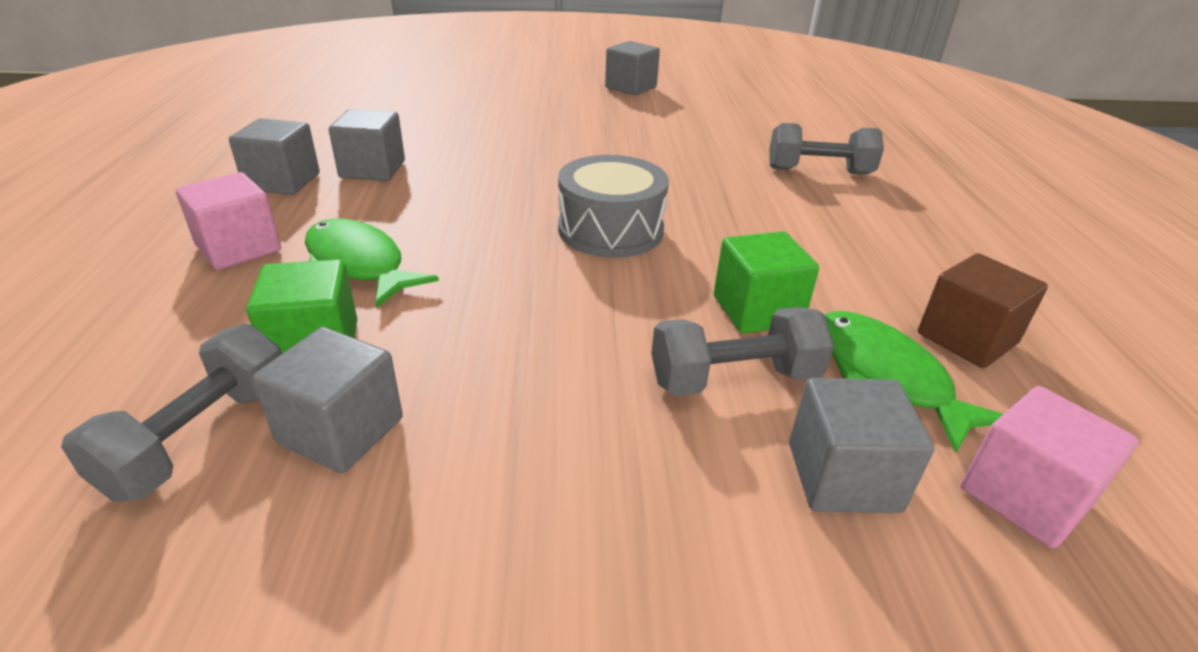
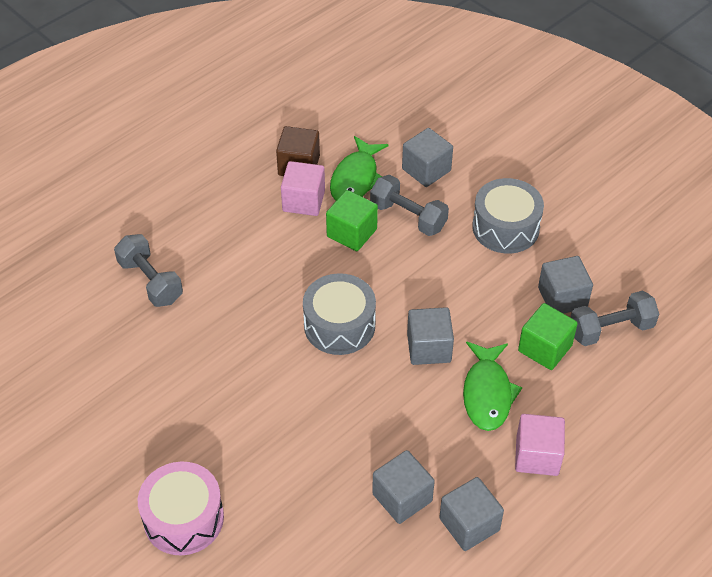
camera: 130 degrees left, 15 degrees up
(535, 104) = (183, 518): none -> pink drum
(571, 479) = (505, 227): none -> grey drum
(630, 87) = (67, 488): grey cube -> grey cube (429, 348)
(1024, 496) = (386, 130): pink cube -> pink cube (303, 201)

